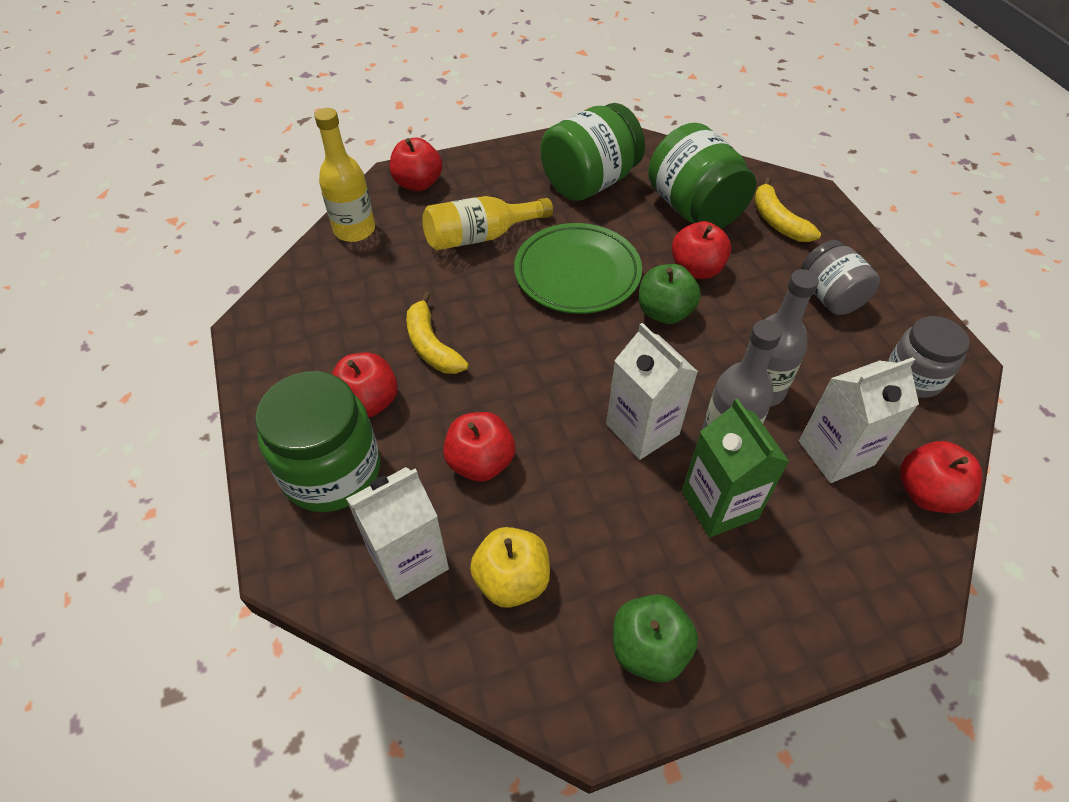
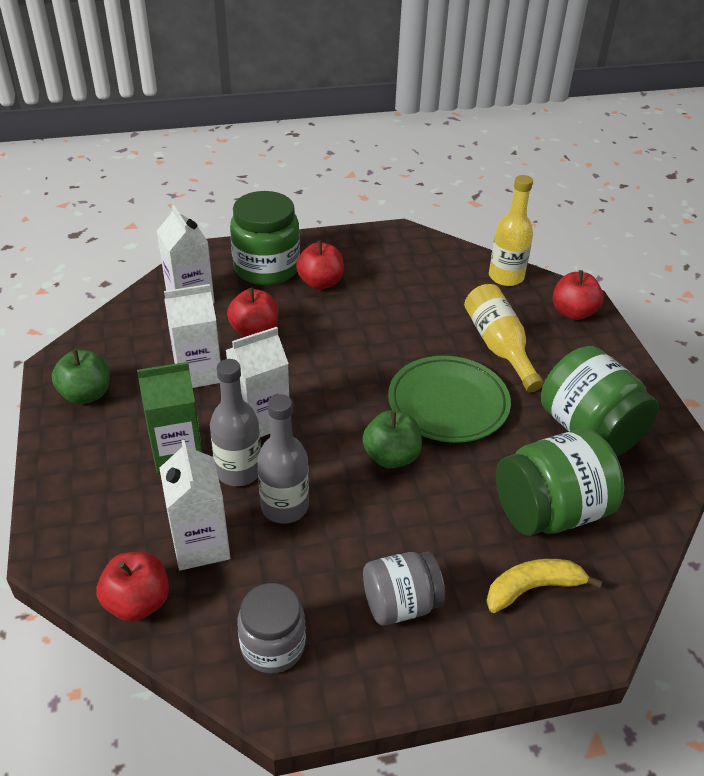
camera: 95 degrees right, 10 degrees down
(431, 345) = (370, 313): yellow banana -> none
(512, 580) = (159, 339): yellow apple -> none
(575, 512) = (198, 372): none -> white carton
(696, 269) = (450, 493): red apple -> none

